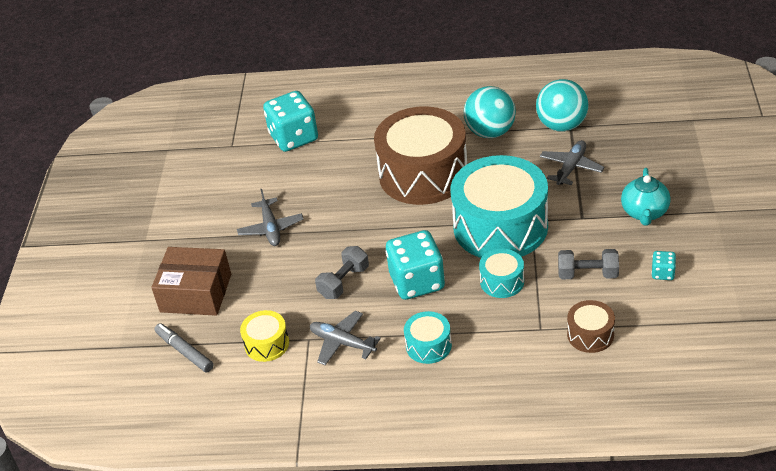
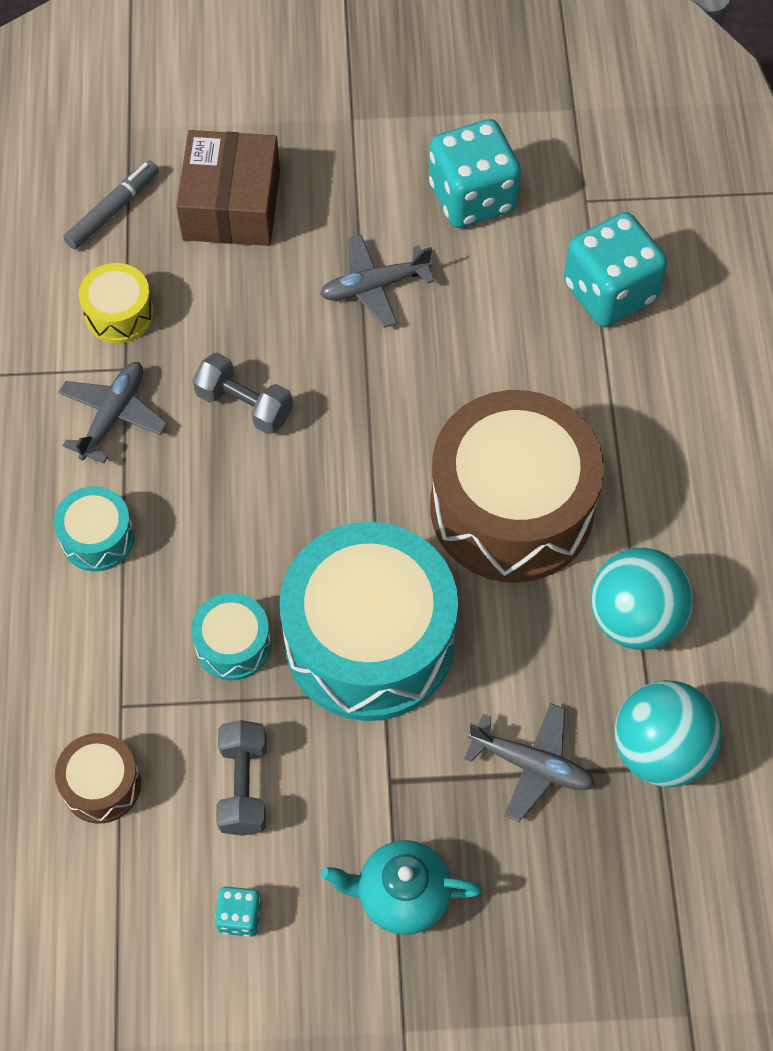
camera: 80 degrees right, 20 degrees up
(417, 282) = (239, 513): turquoise dice -> turquoise dice (472, 197)

